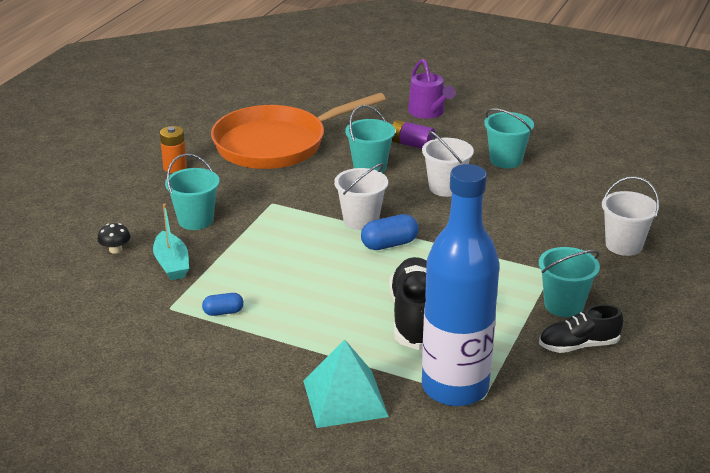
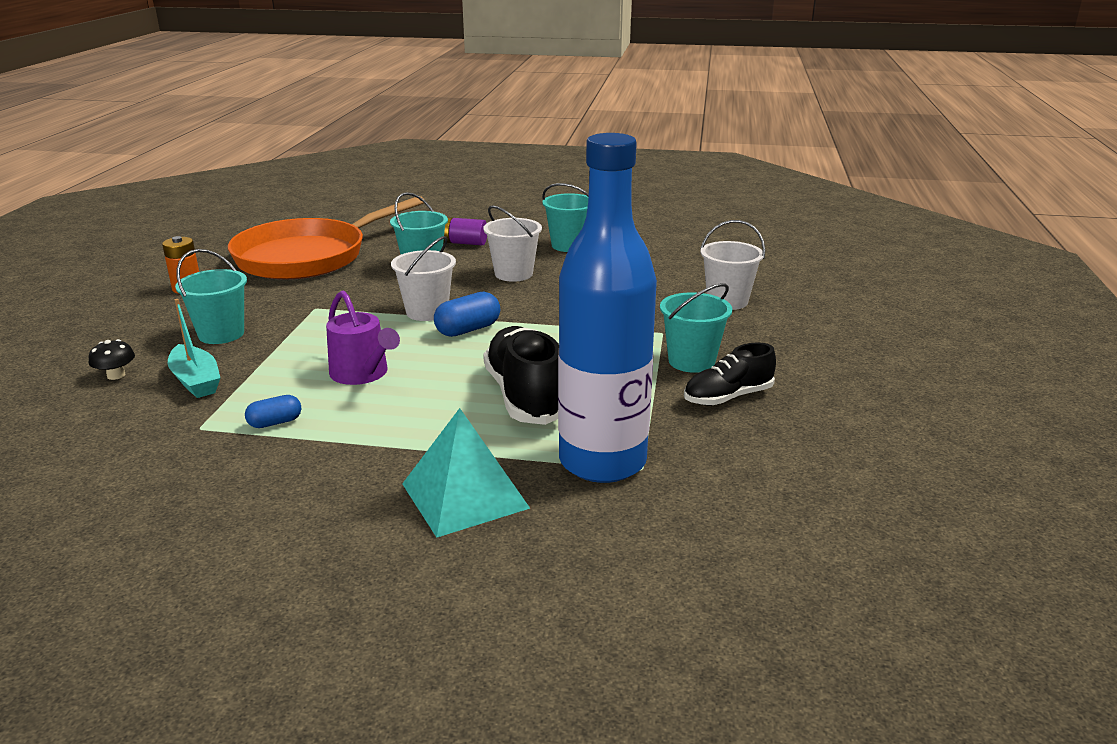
camera: 15 degrees left, 5 degrees down
(428, 112) = (471, 216): purple watering can -> purple watering can (362, 374)

